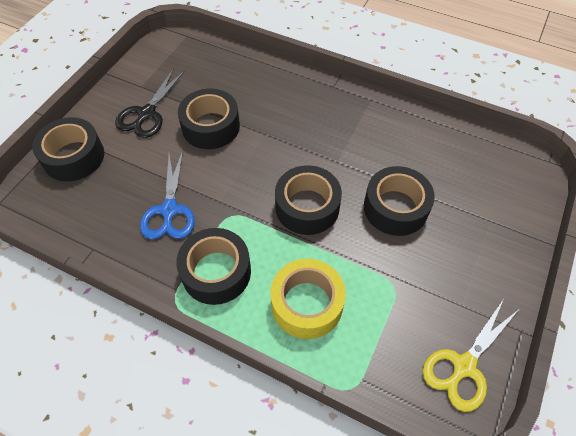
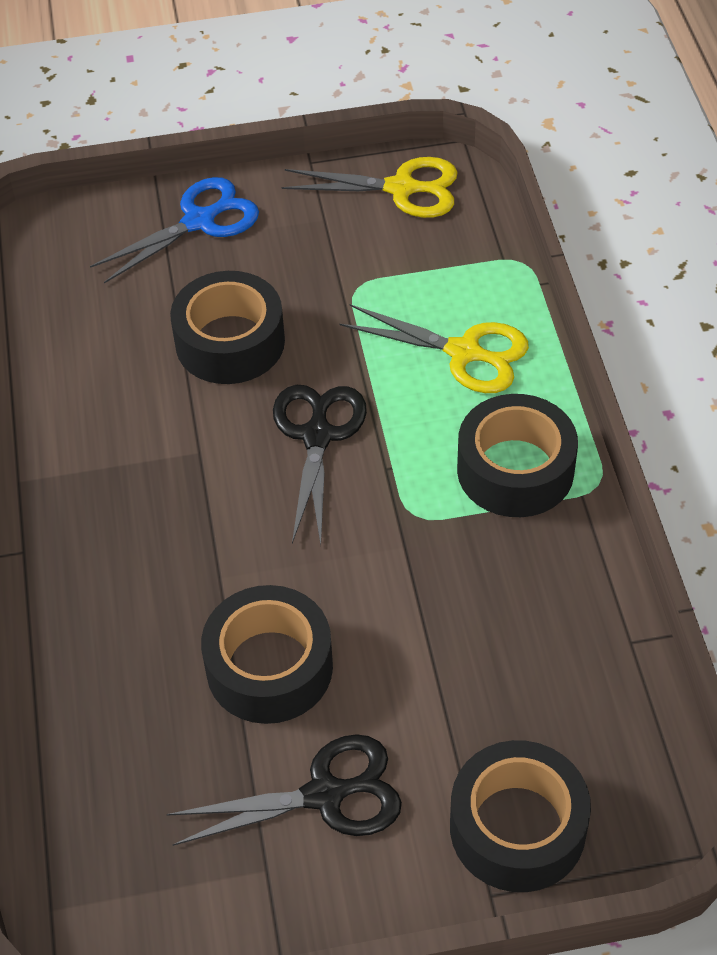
camera: 125 degrees left, 5 degrees down
(169, 210) = (479, 597): blue scissors -> blue scissors (199, 221)
(307, 207) = (317, 436): black tape -> black scissors
(307, 304) = (464, 352): yellow tape -> yellow scissors

